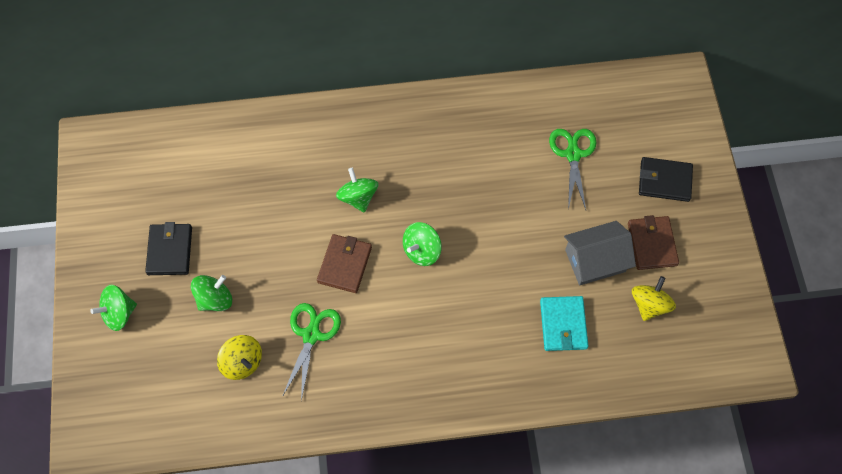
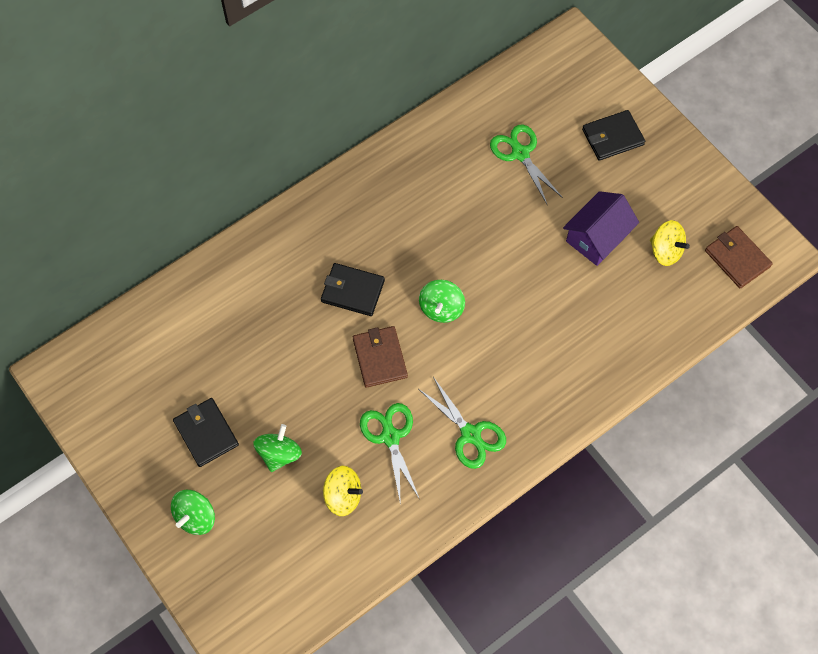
camera: 30 degrees left, 0 degrees up
(358, 197) = (352, 291): green spinning top -> black wallet
(378, 370) = (471, 434): none -> green scissors
(563, 325) = (604, 307): turquoise wallet -> none
(595, 260) = (597, 237): grey house -> purple house
(649, 304) = (665, 251): yellow spinning top -> yellow spinning top turned 135 degrees clockwise
(652, 244) = (635, 197): brown wallet -> brown wallet (737, 258)

